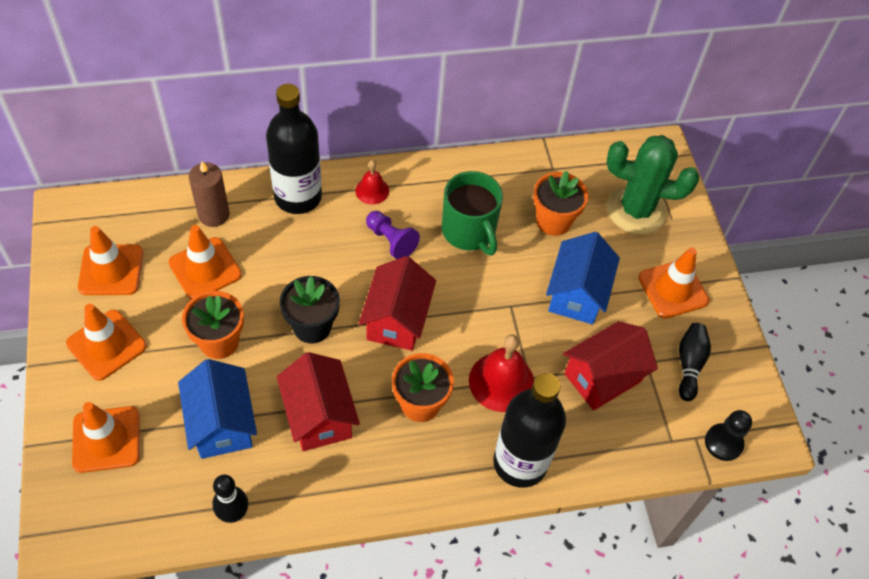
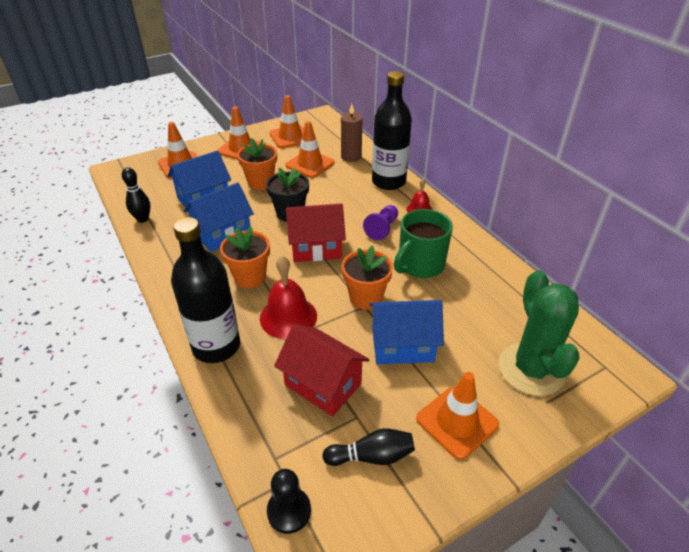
camera: 75 degrees right, 15 degrees down
(319, 416) = (222, 234): red house -> blue house
(553, 221) = (469, 312): orange flower pot -> orange flower pot (366, 297)

